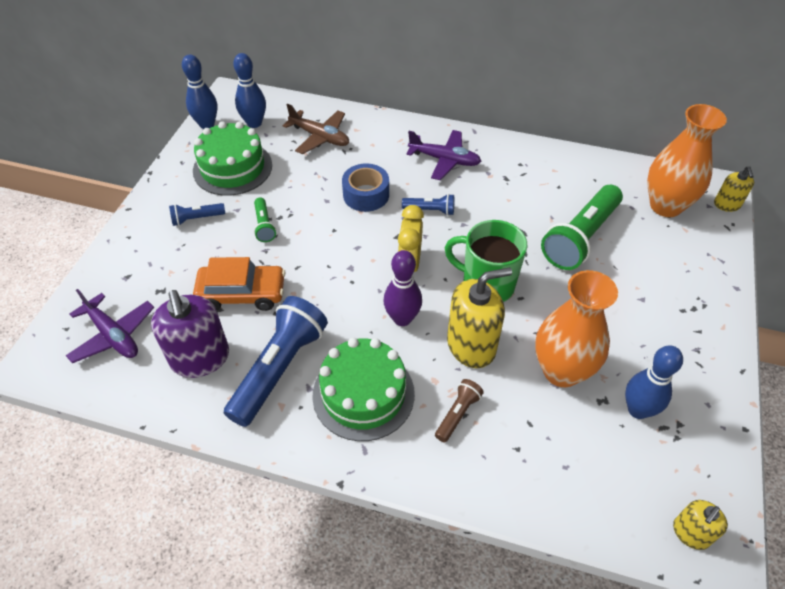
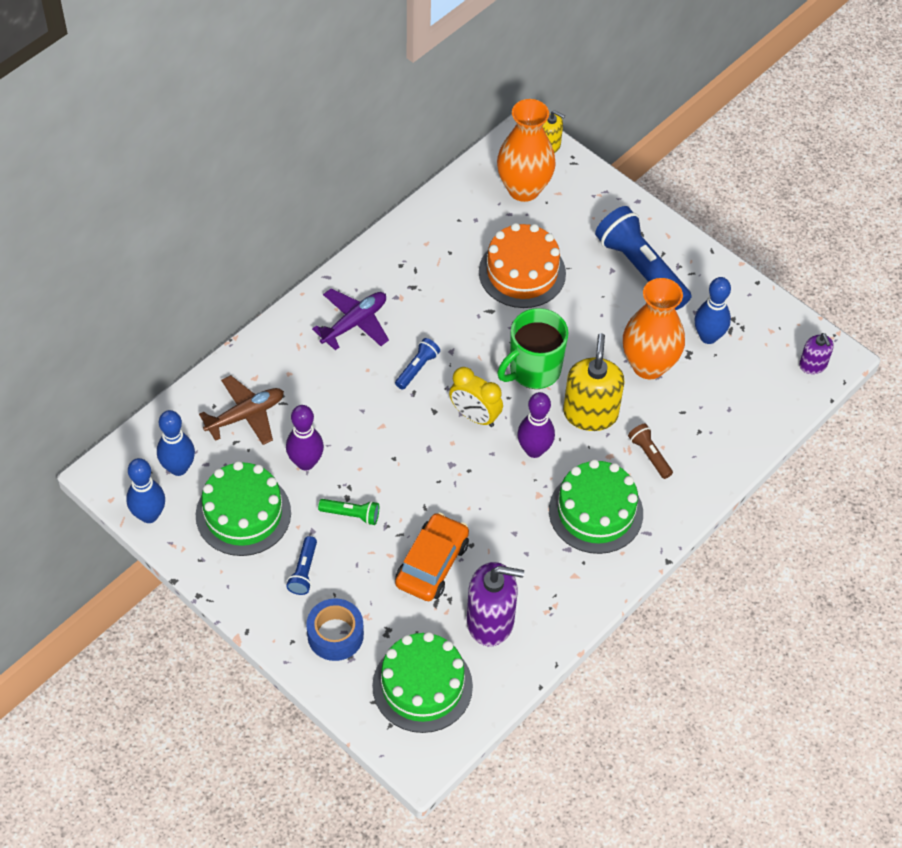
camera: 65 degrees left, 5 degrees up
(113, 335) = (422, 686): purple plane -> green cake
(279, 369) = (536, 564): blue flashlight -> blue flashlight (641, 269)
(298, 182) = (306, 462): none -> purple bowling pin
(366, 195) = (362, 411): blue tape -> blue tape (335, 635)
(580, 238) = (522, 272): green flashlight -> orange cake
(690, 533) = (813, 365): yellow soap dispenser -> purple soap dispenser

